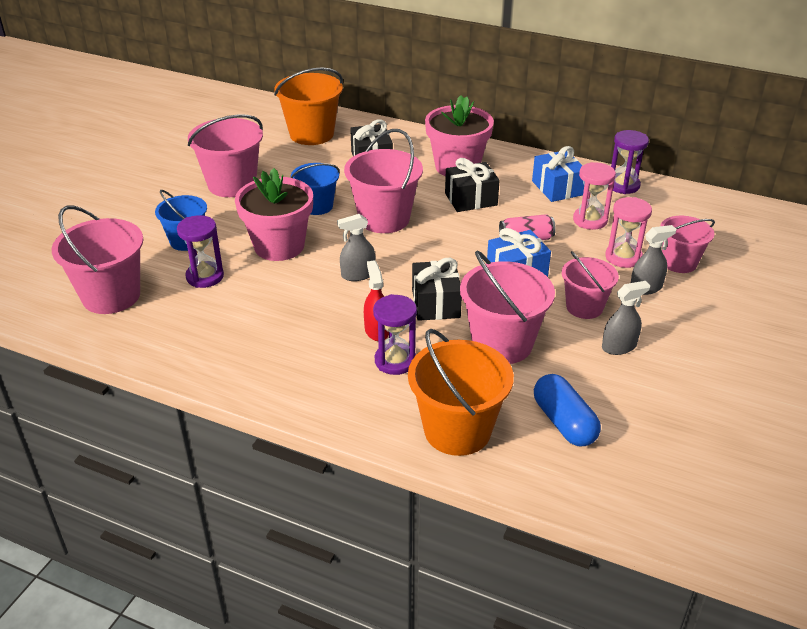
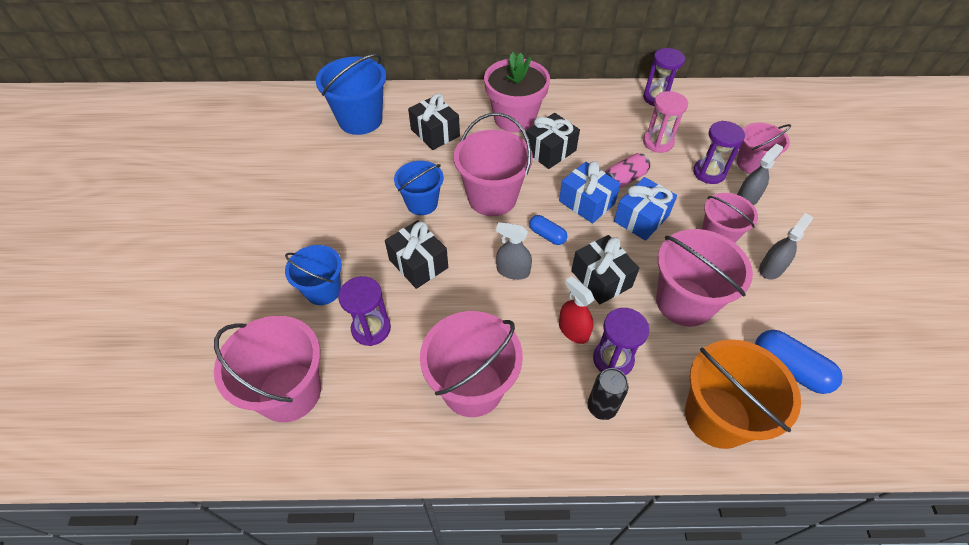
camera: 25 degrees left, 15 degrees up
(232, 184) = (322, 204): pink bucket -> pink bucket (472, 387)
(279, 246) = (418, 264): pink flower pot -> black gift
(311, 134) = (360, 120): orange bucket -> blue bucket
(355, 388) = (601, 407): none -> black can
(358, 274) = (513, 271): grey spray bottle -> grey spray bottle turned 60 degrees clockwise
(412, 259) = (547, 235): none -> blue capsule
(557, 188) = (610, 116): blue gift -> blue gift (586, 202)
(623, 257) = (709, 173): pink hourglass -> purple hourglass

